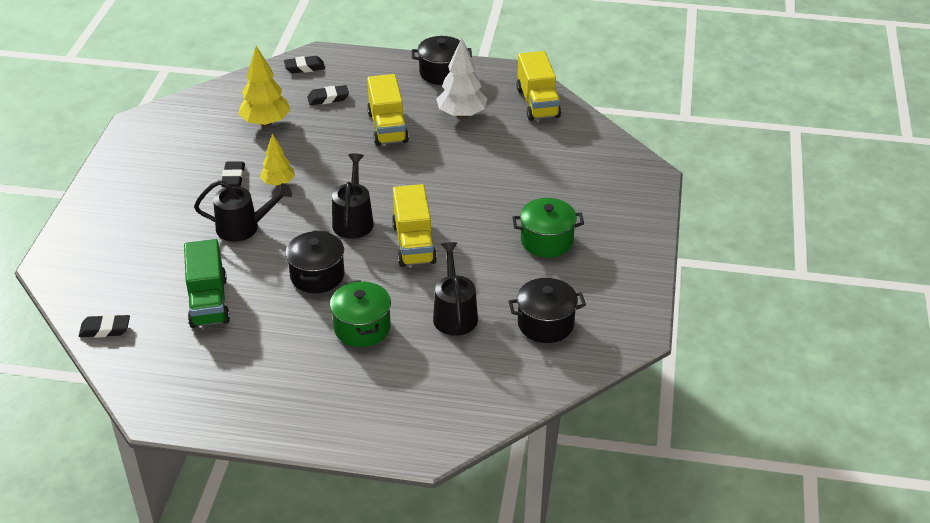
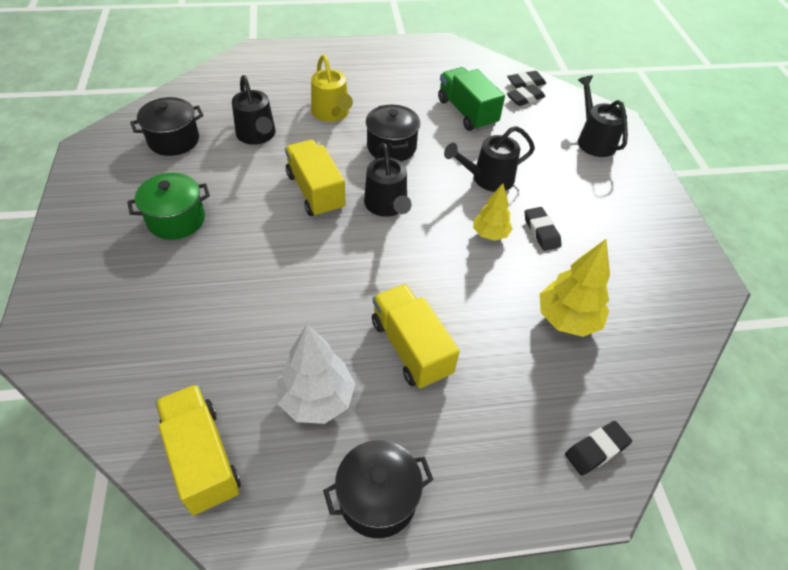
camera: 160 degrees right, 10 degrees up
(101, 246) = (594, 140): none -> black watering can
(328, 98) = (519, 386): black eraser -> black eraser (525, 98)
(362, 328) = (332, 113): green pot -> yellow watering can

